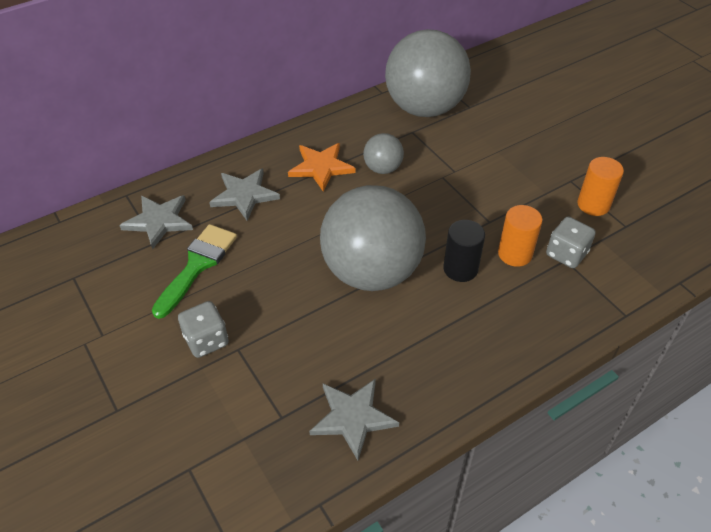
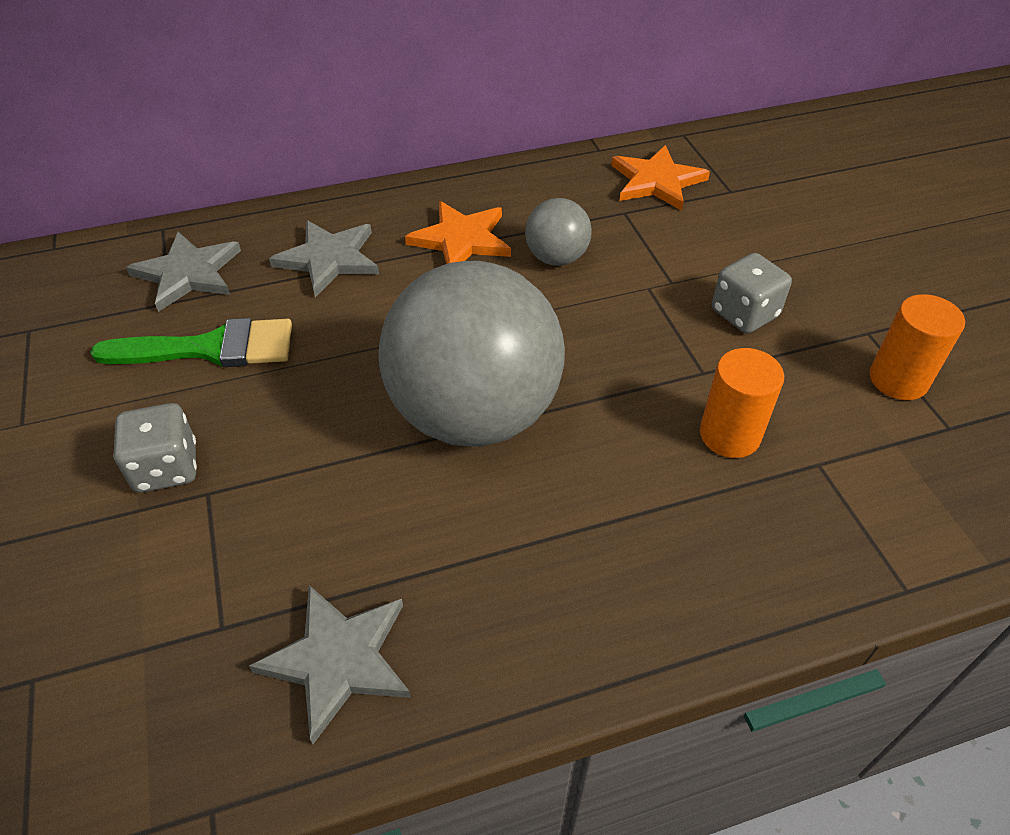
camera: 15 degrees right, 0 degrees up
(197, 265) = (211, 348): green brush -> green brush turned 45 degrees clockwise
(424, 108) = (657, 181): grey ball -> orange star
(460, 269) = (625, 440): black cylinder -> none
(566, 254) = (823, 454): grey dice -> grey dice (744, 314)

